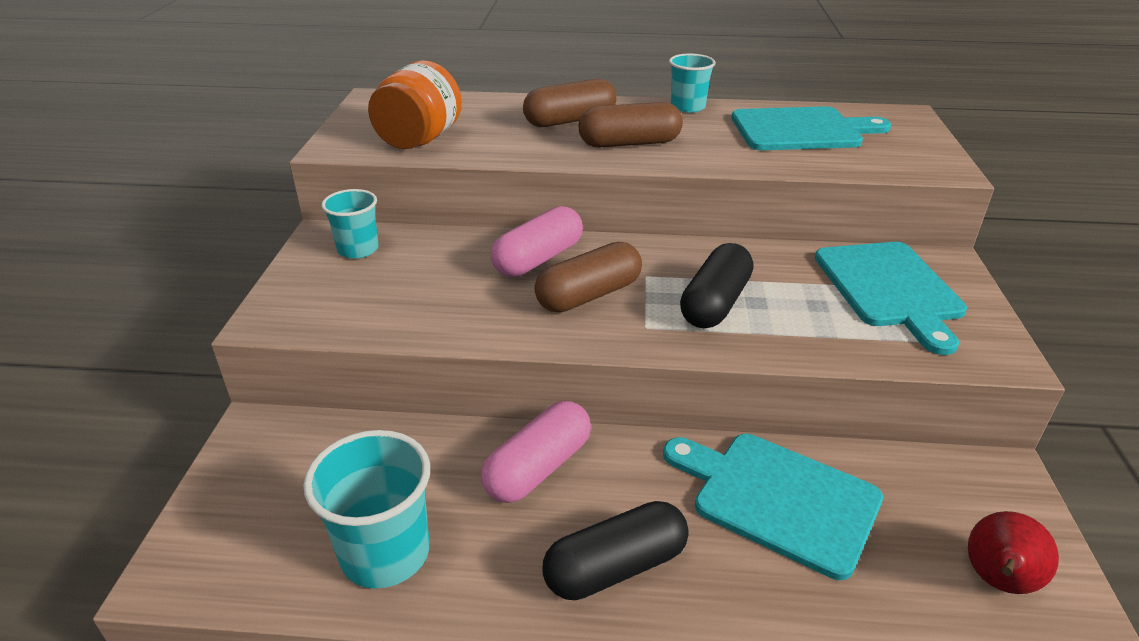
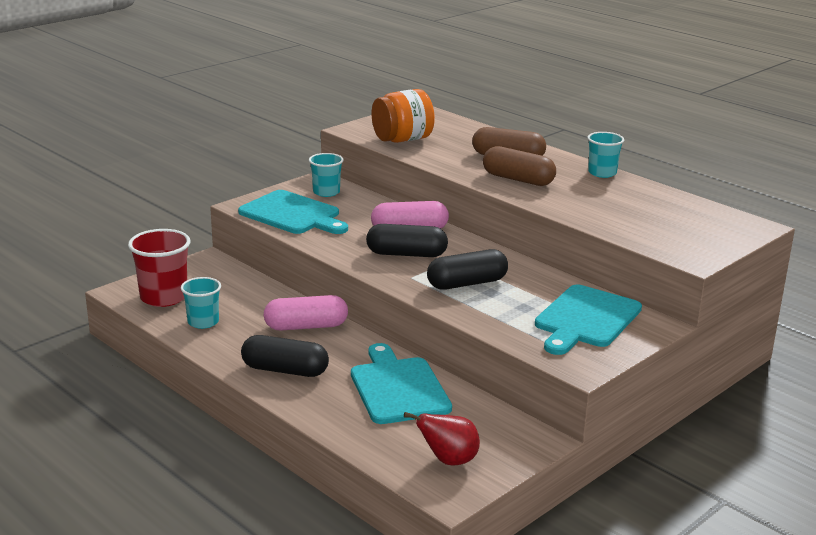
camera: 40 degrees right, 10 degrees down
(262, 543) = (164, 297): none -> red cup
(385, 553) = (203, 322): turquoise cup -> turquoise cup, size x0.64
(589, 295) = (406, 254): brown capsule -> black capsule
(801, 130) = (649, 209): turquoise cutting board -> turquoise cutting board (293, 214)

